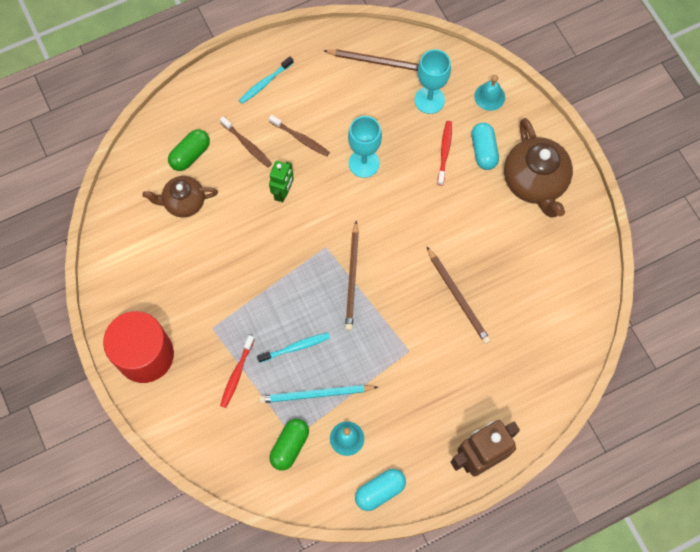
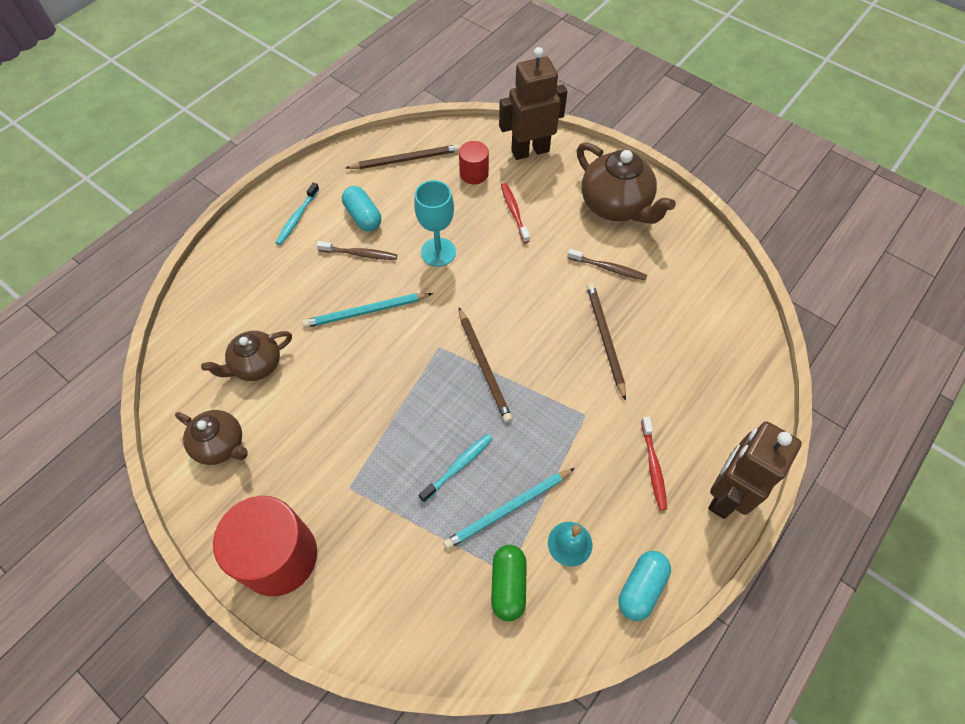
camera: 25 degrees left, 10 degrees down
(136, 255) = (221, 445): none -> brown teapot
(190, 155) = (244, 314): green capsule -> none
(237, 374) = (403, 528): red toothbrush -> red toothbrush (653, 466)
(247, 145) = (304, 281): brown toothbrush -> brown toothbrush (608, 268)
(283, 192) = (366, 312): green robot -> turquoise pencil
(429, 100) = (474, 174): turquoise goblet -> red cylinder
(458, 297) = (605, 339): brown pencil -> brown pencil turned 135 degrees counterclockwise
(483, 151) = (551, 197): turquoise capsule -> turquoise capsule (363, 217)
(489, 96) = (530, 151): turquoise bell -> brown robot

